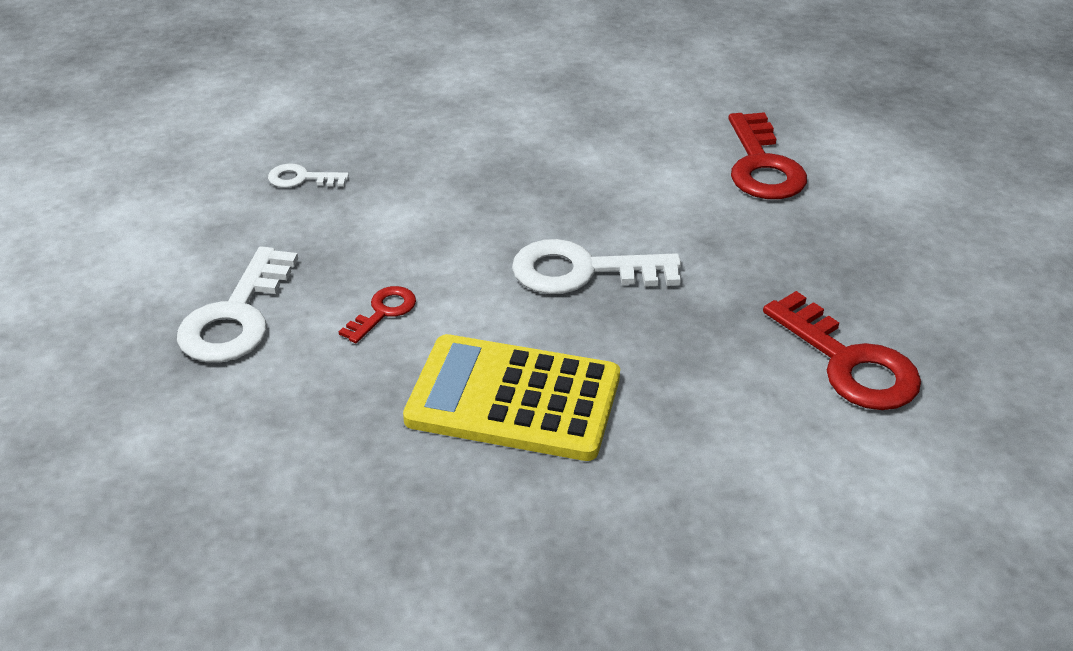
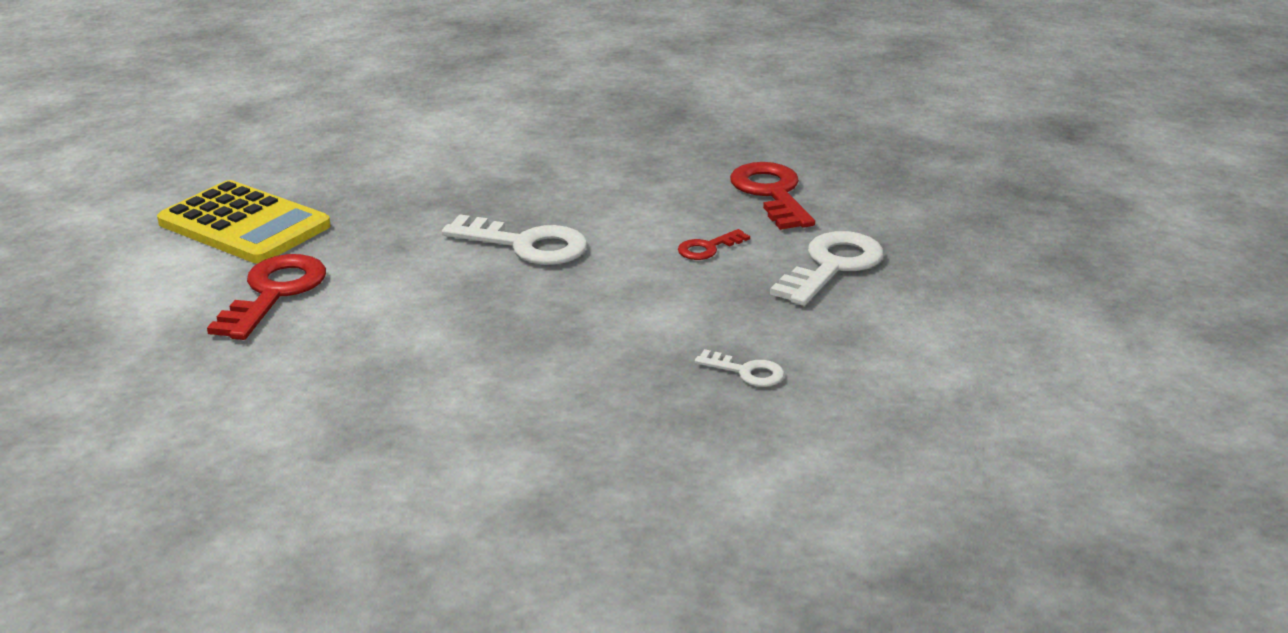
camera: 160 degrees left, 10 degrees down
(513, 399) = (638, 187): yellow calculator -> yellow calculator (244, 225)
(849, 362) = (393, 166): red key -> red key (771, 193)

